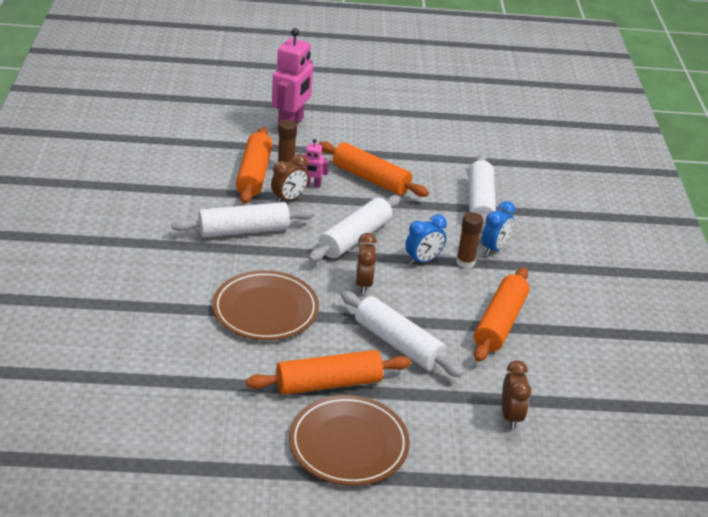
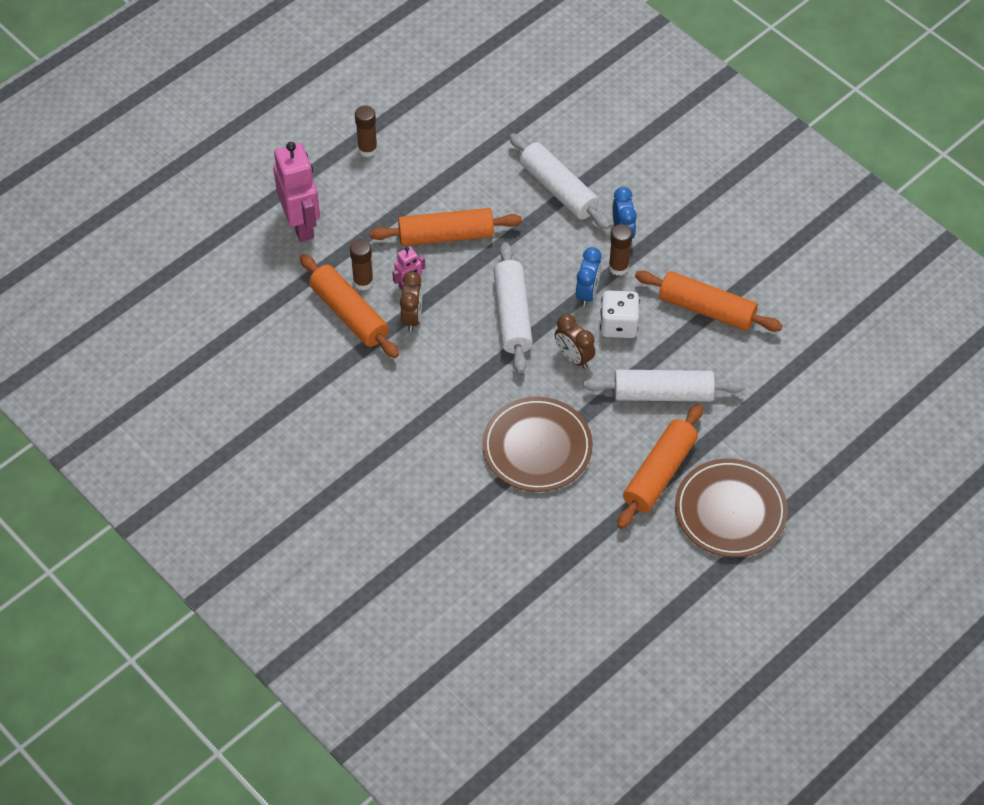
camera: 40 degrees left, 20 degrees up
(243, 230) = (421, 383): white rolling pin -> none
(382, 118) = (367, 149): none -> brown glue stick
(421, 289) = (618, 325): none -> white dice
(499, 323) = (706, 309): orange rolling pin -> orange rolling pin turned 45 degrees counterclockwise
(510, 416) = (801, 391): brown clock -> none

